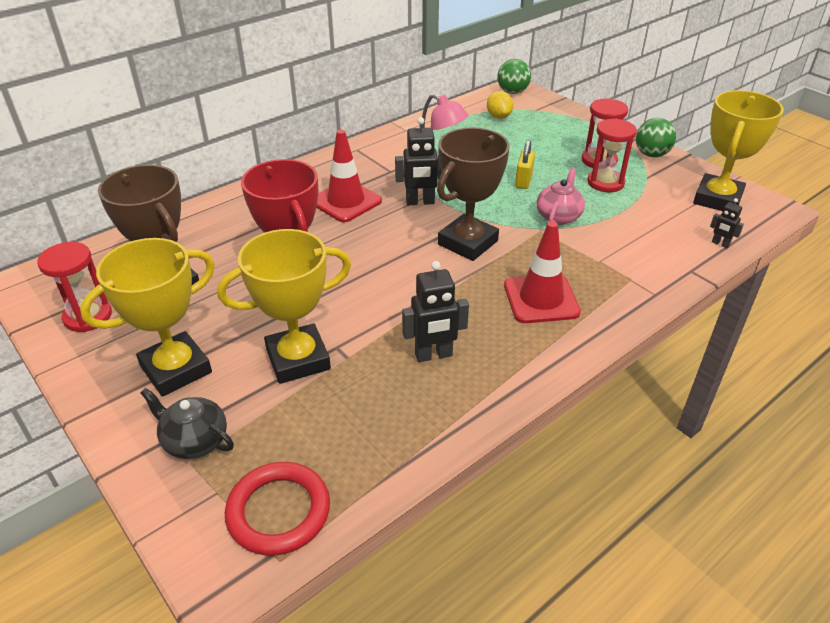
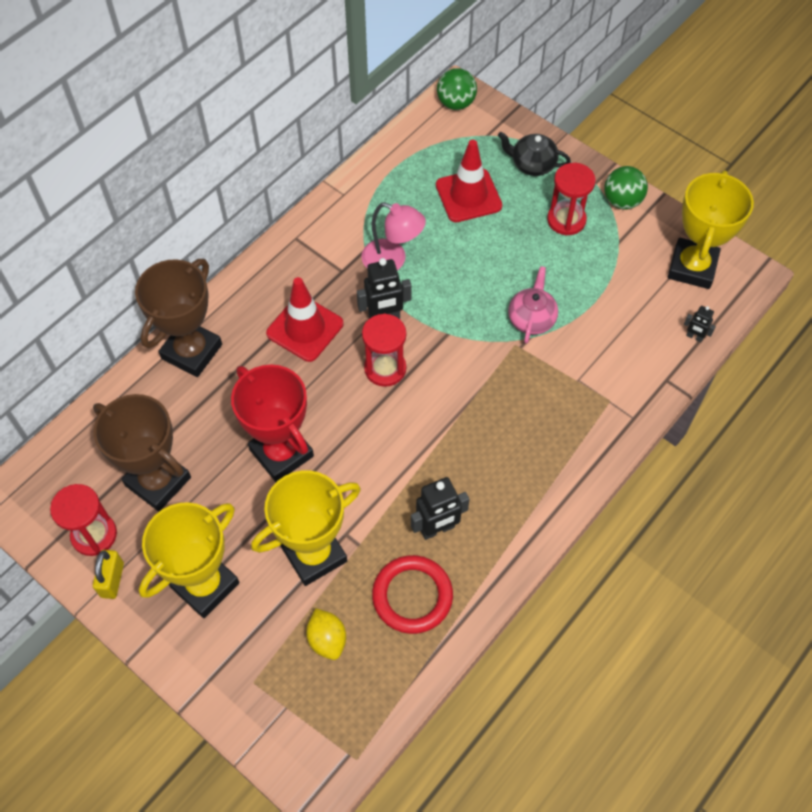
camera: 10 degrees left, 20 degrees up
(194, 441) = (250, 660): black teapot -> black teapot (532, 164)
(278, 511) = (343, 716): red ring -> red ring (412, 596)
(468, 243) = (444, 373): brown trophy -> brown trophy (192, 351)
(498, 116) = (446, 154): yellow lemon -> yellow lemon (327, 639)
(523, 181) = (488, 267): yellow padlock -> yellow padlock (112, 580)
(541, 299) = (526, 441): red traffic cone -> red traffic cone (468, 196)
(605, 183) = (576, 257): red hourglass -> red hourglass (385, 368)

